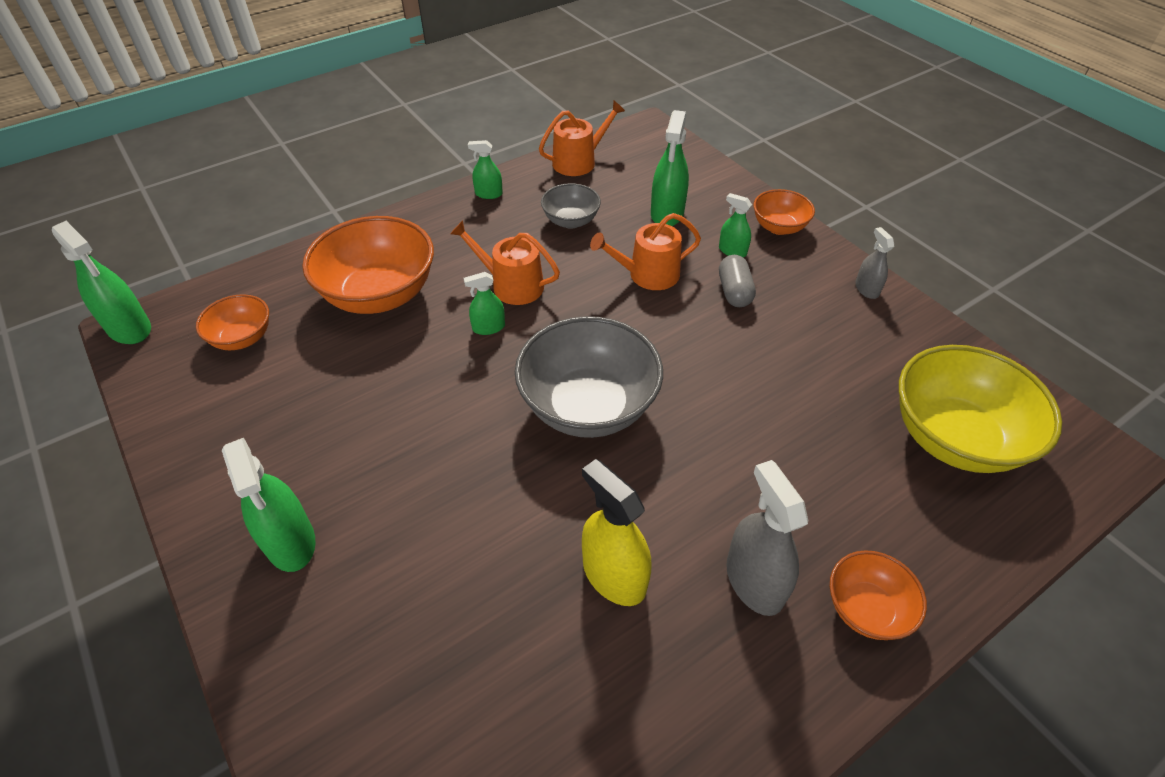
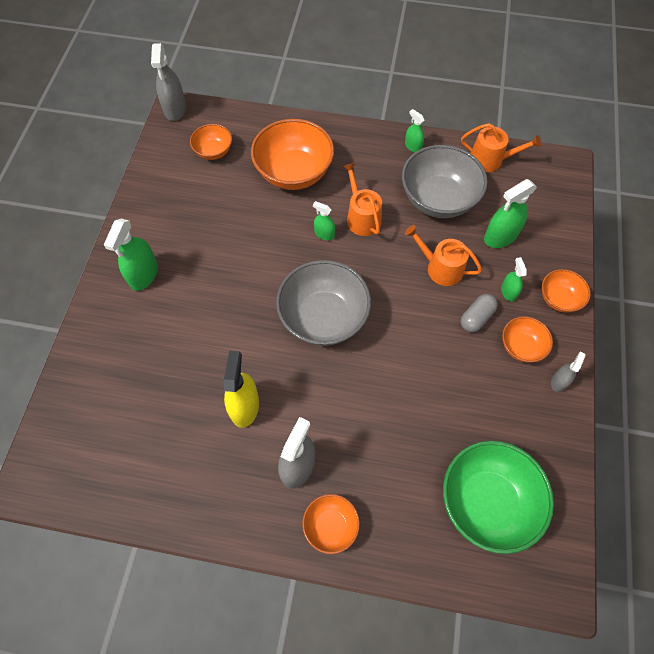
camera: 45 degrees right, 15 degrees up
(129, 328) = (175, 109): green spray bottle -> grey spray bottle
(571, 221) = (438, 199): grey bowl -> grey bowl, size x1.89
(801, 285) = (521, 346): none -> orange bowl
(954, 437) = (487, 501): yellow bowl -> green bowl

